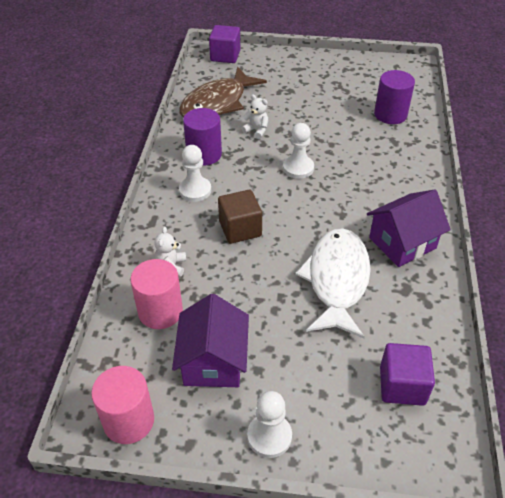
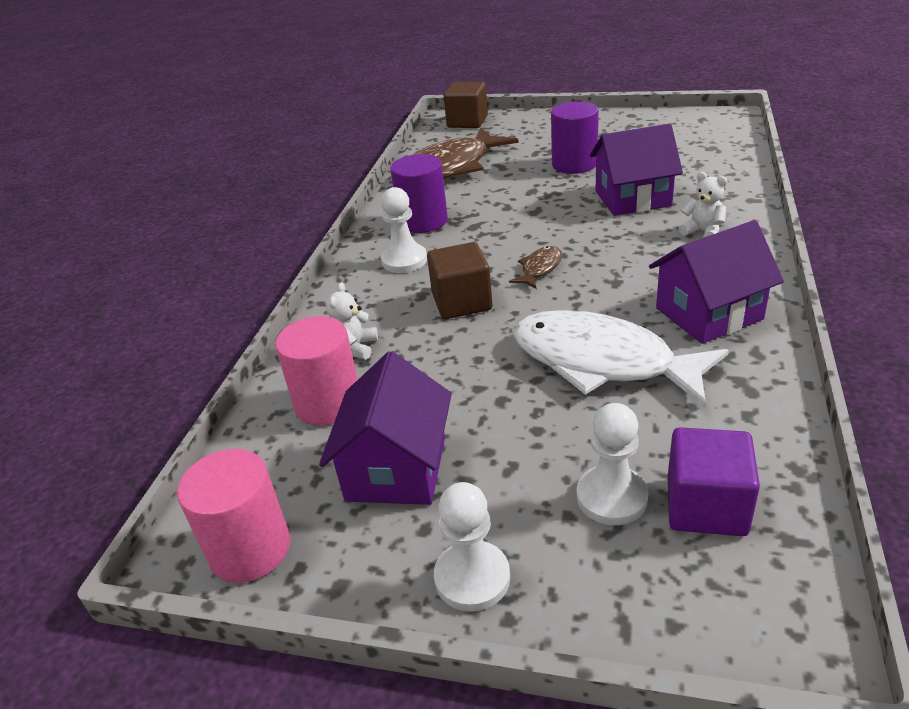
camera: 10 degrees right, 10 degrees down
(225, 56) = (467, 122): purple cube -> brown cube
(256, 130) = (499, 193): white teddy bear -> white teddy bear (703, 232)
(290, 201) = (539, 269): none -> brown fish
(298, 168) = (554, 231): white pawn -> white pawn (611, 497)
(337, 280) = (602, 362): white fish -> white fish turned 75 degrees counterclockwise
(350, 140) = (632, 198): none -> purple house
(390, 114) = (692, 169): purple cylinder -> purple cylinder (574, 164)

